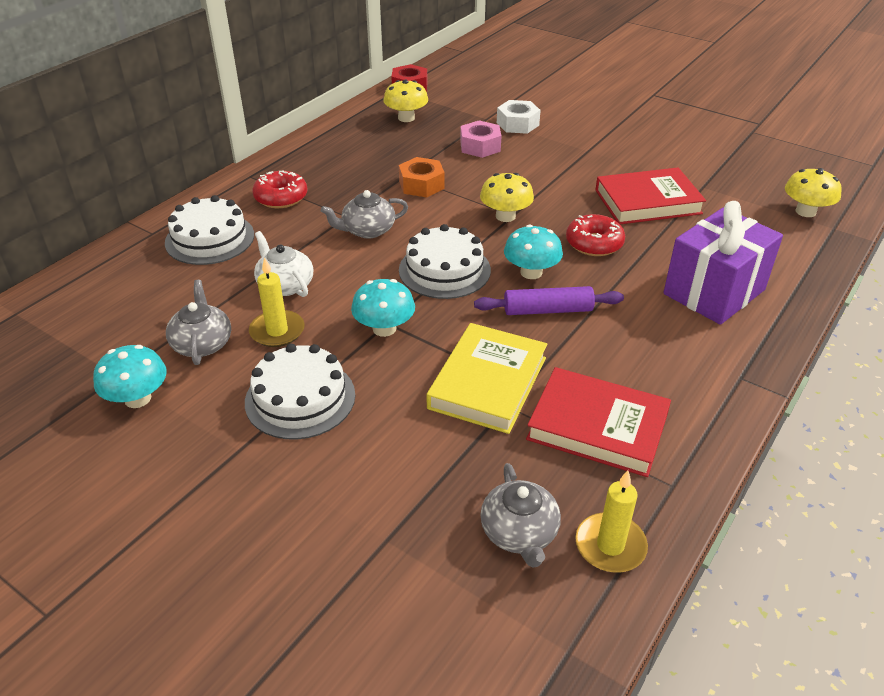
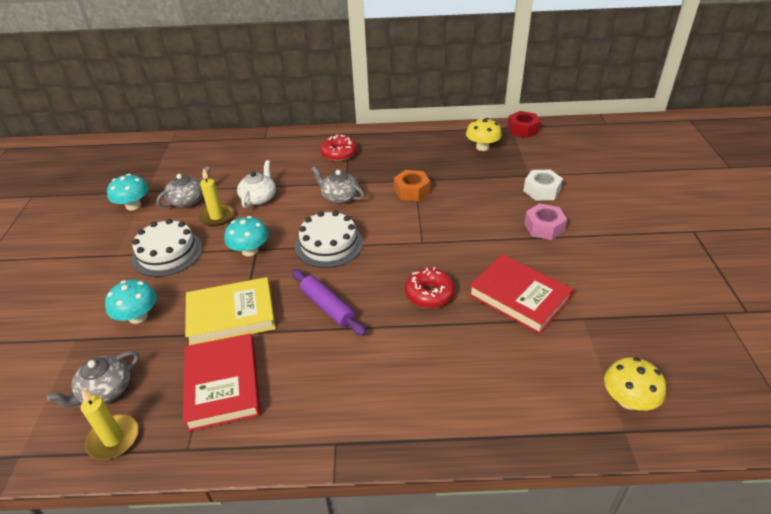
camera: 55 degrees right, 0 degrees up
(210, 239) = (277, 155): white cake -> none
(480, 146) = (489, 190): pink nut -> pink nut (544, 227)
(505, 216) = (416, 240): yellow mushroom -> none
(531, 272) = (363, 280): turquoise mushroom -> turquoise mushroom (138, 316)
(714, 292) = (434, 384): purple gift -> none

